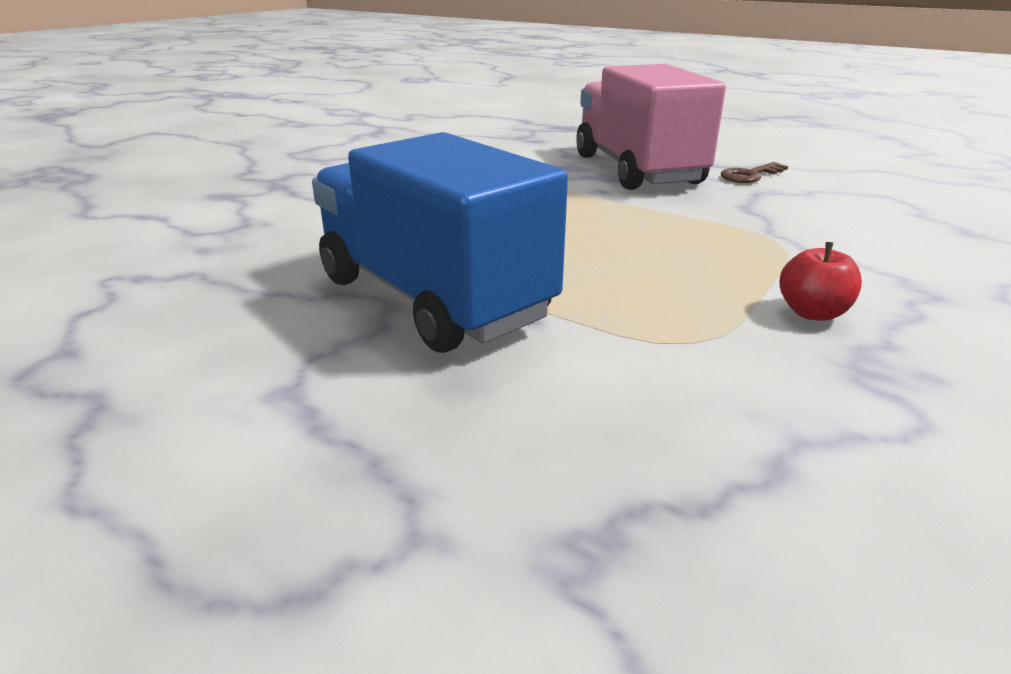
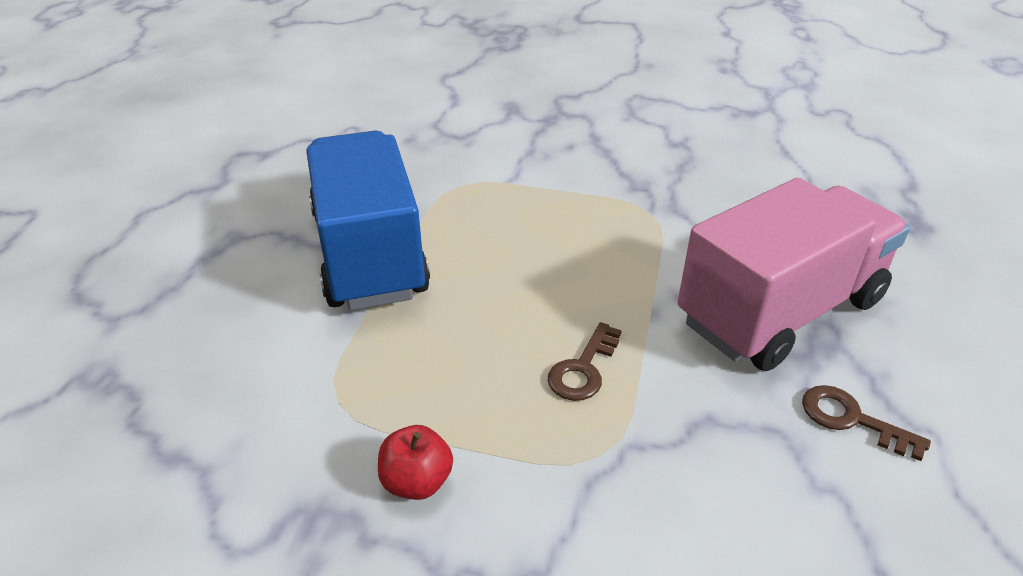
camera: 70 degrees right, 10 degrees up
(432, 298) = (369, 254): blue truck -> blue truck turned 45 degrees counterclockwise
(678, 231) = (583, 369): none -> brown key

